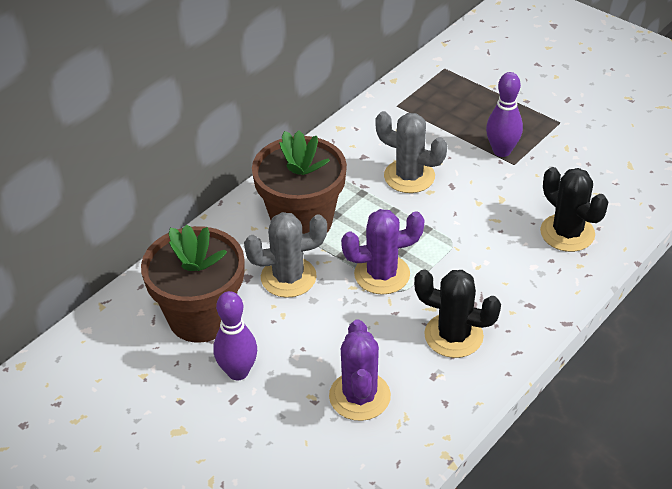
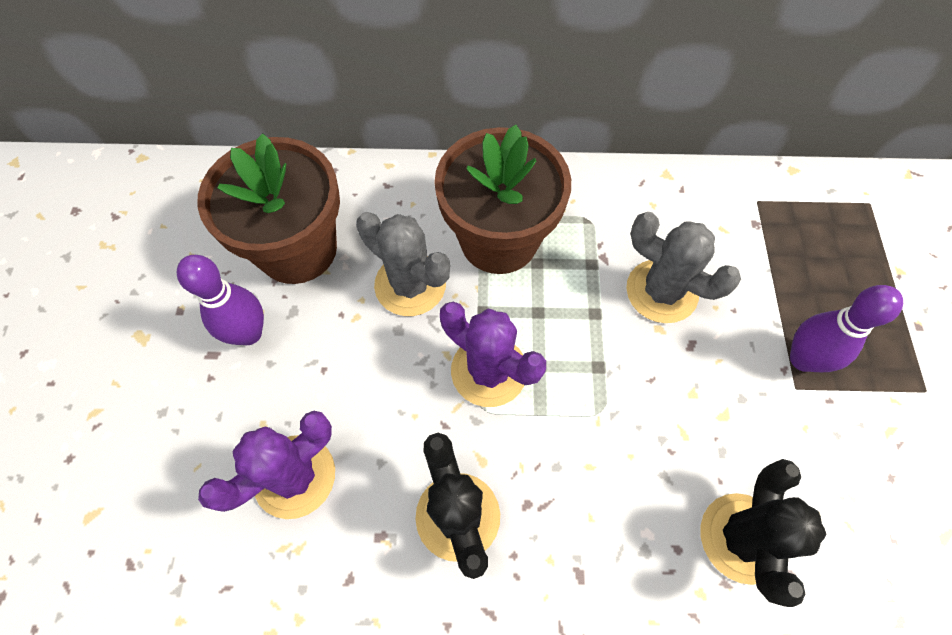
camera: 50 degrees right, 20 degrees up
(409, 176) = (661, 291): grey cactus -> grey cactus turned 45 degrees counterclockwise

